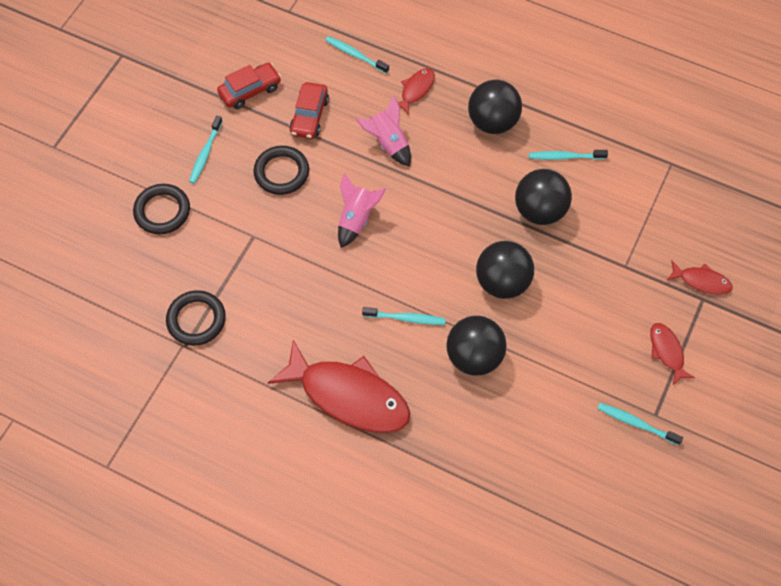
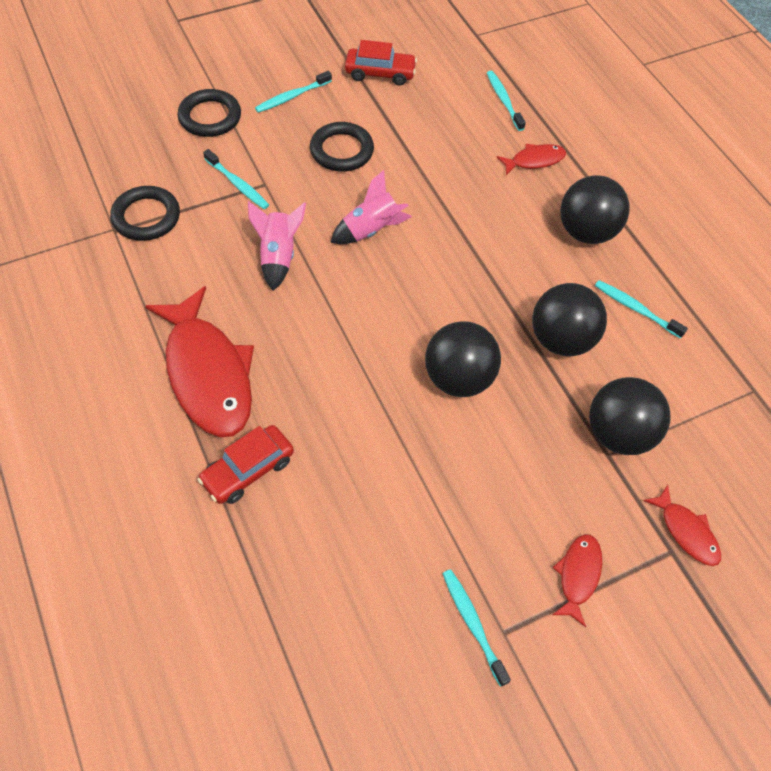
camera: 35 degrees right, 5 degrees down
(309, 116) = (412, 123): red car -> red car (248, 470)
(388, 143) = (463, 187): pink rocket -> pink rocket (278, 256)
(406, 318) = (330, 344): turquoise toothbrush -> turquoise toothbrush (237, 184)
(474, 356) = (362, 426): black ball -> black ball (618, 434)

